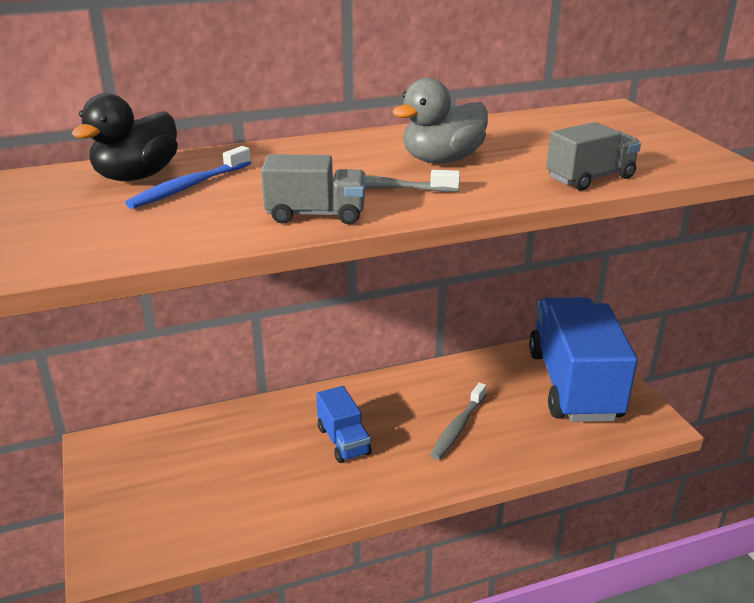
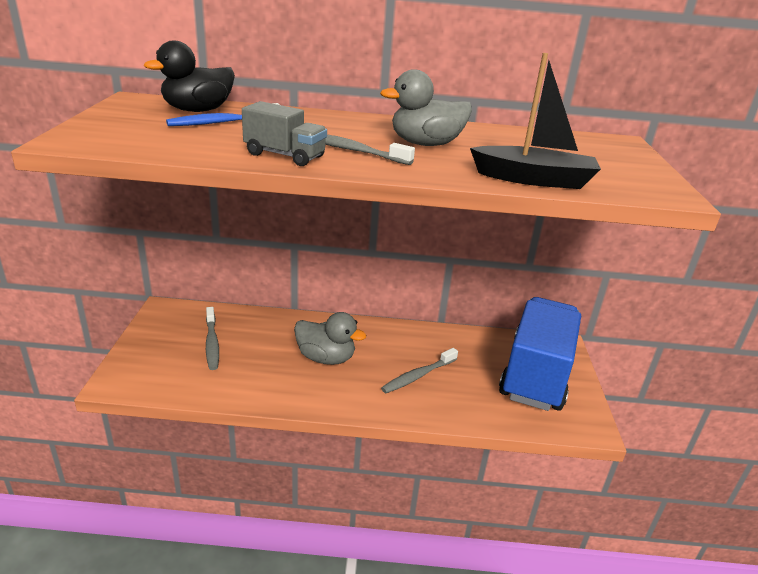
camera: 20 degrees right, 0 degrees up
(194, 469) = (212, 343): none -> grey toothbrush
(343, 441) = (326, 358): blue truck -> grey duck
(590, 178) = (534, 179): grey truck -> black boat

